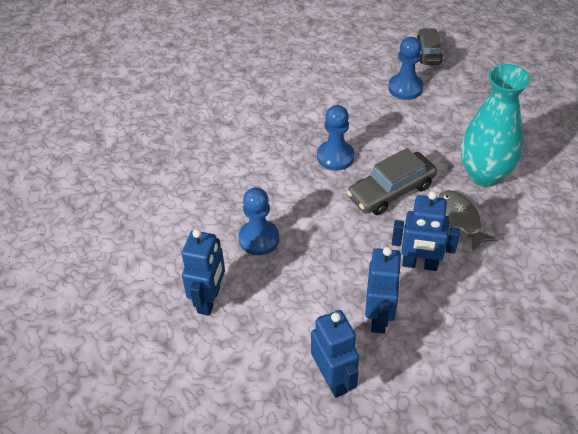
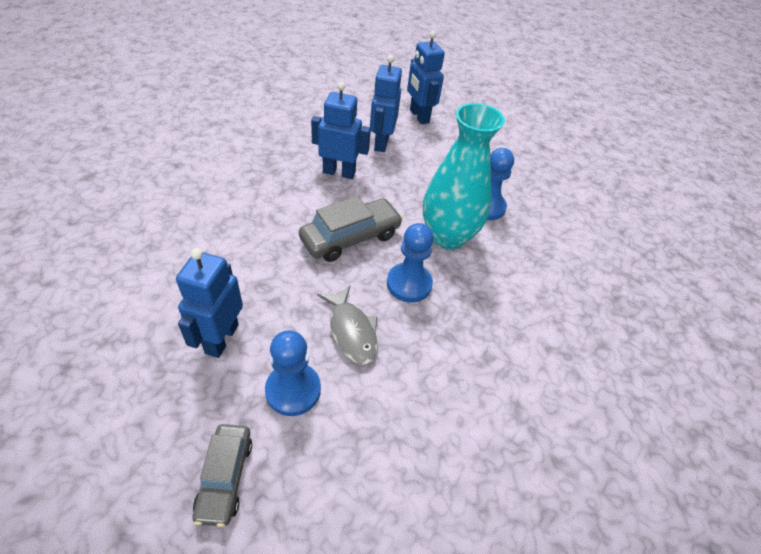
camera: 175 degrees right, 0 degrees up
(209, 300) = (518, 167): blue robot -> blue robot (221, 338)
(460, 219) = (287, 204): grey fish -> grey fish (351, 331)
(484, 175) = (239, 245): turquoise vase -> turquoise vase (447, 236)

